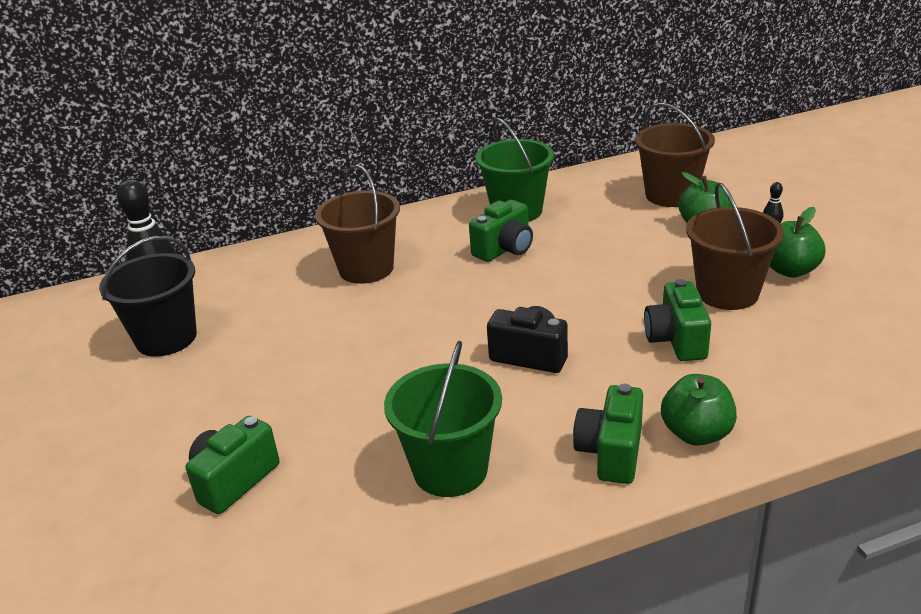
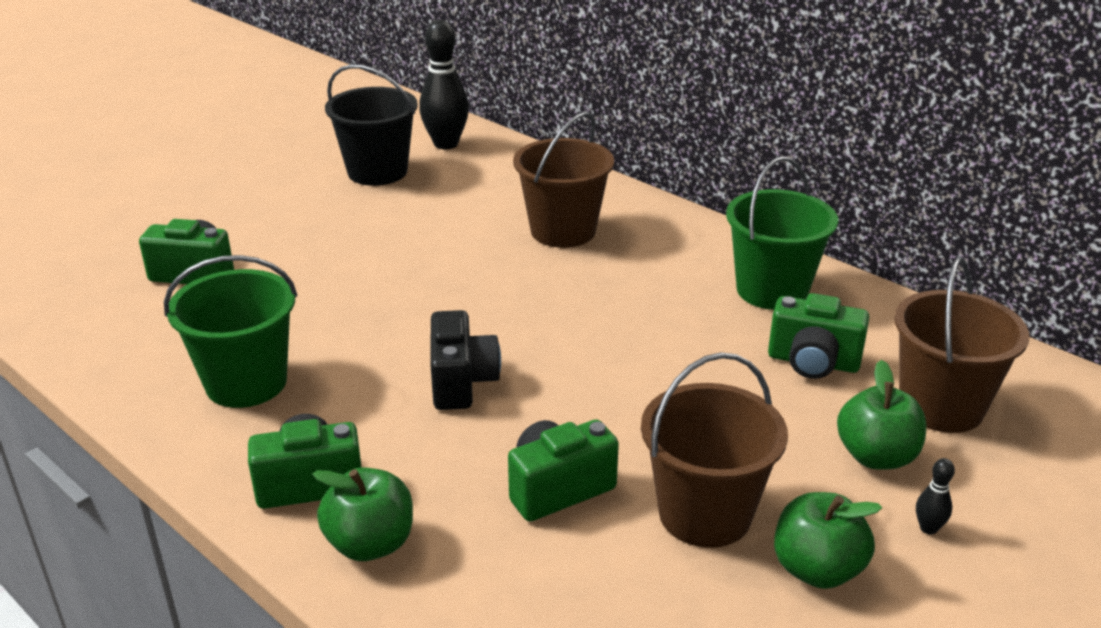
camera: 60 degrees right, 0 degrees up
(505, 249) = (673, 306): green camera -> green camera (813, 362)

